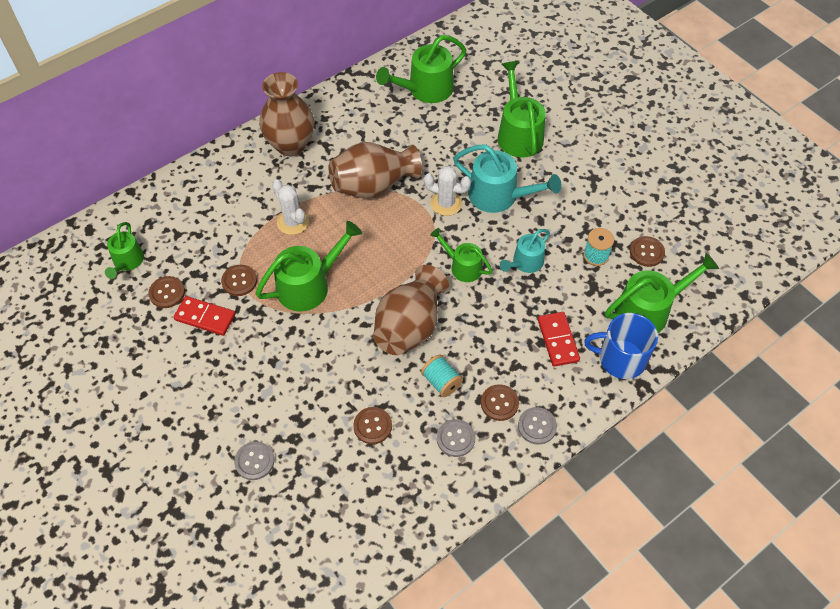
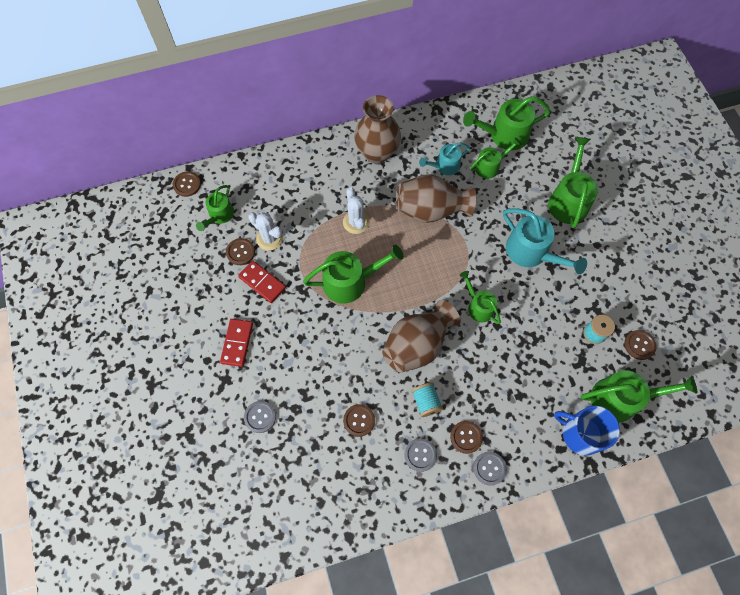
camera: 20 degrees right, 10 degrees up
(239, 281) = (298, 260): brown button -> brown button (187, 184)
(422, 124) = (490, 166): none -> green watering can
(446, 203) = (485, 245): white cactus -> white cactus (269, 238)
(525, 262) = (532, 320): turquoise watering can -> turquoise watering can (444, 166)
(558, 340) = (534, 399): red domino -> red domino (237, 343)

